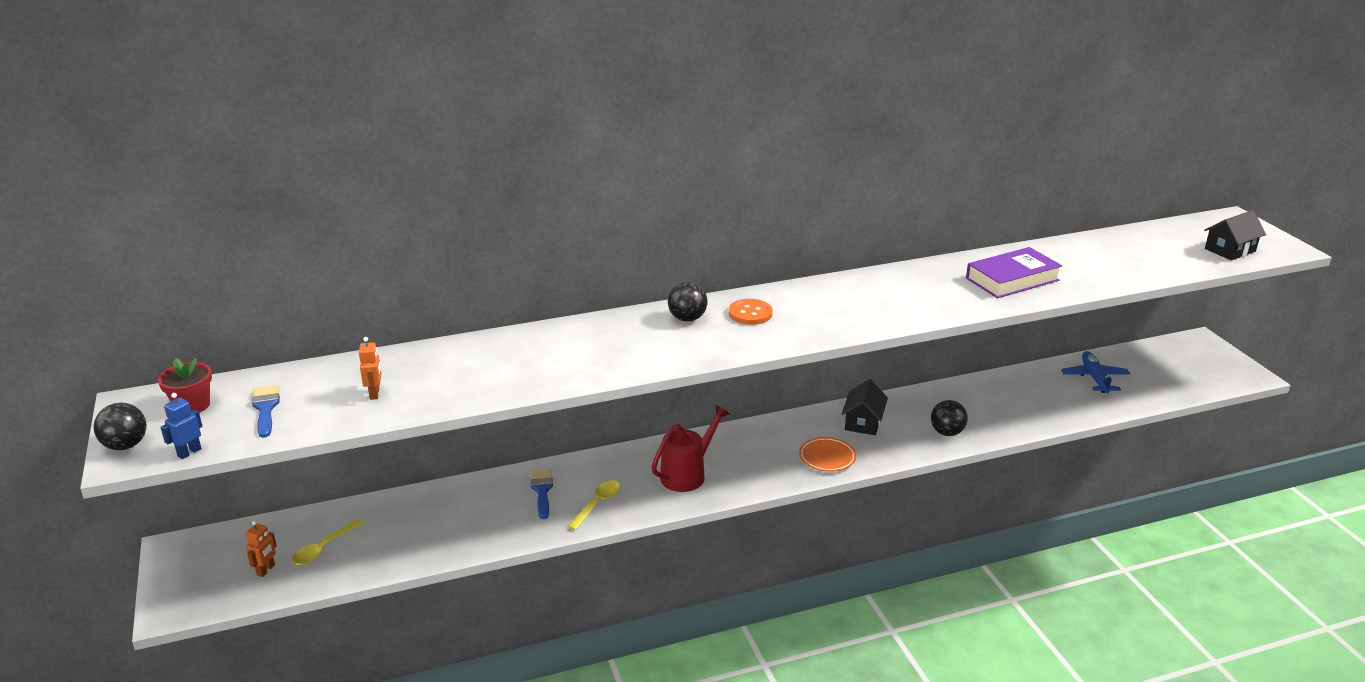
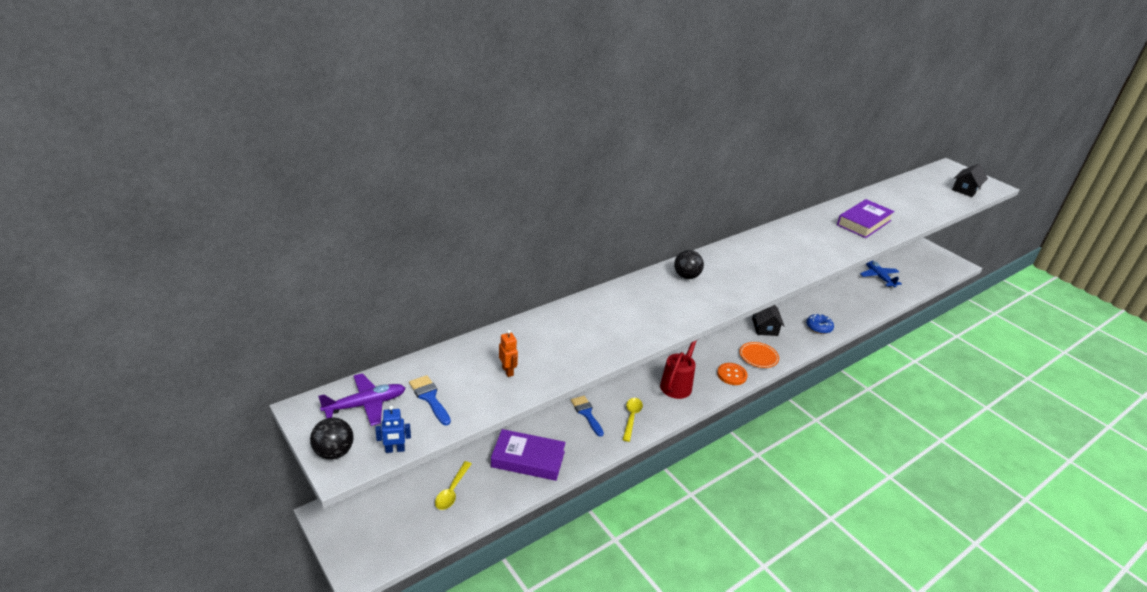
camera: 20 degrees left, 5 degrees up
(189, 452) = (395, 450): blue robot -> blue robot turned 120 degrees counterclockwise
(192, 406) = (365, 404): red flower pot -> purple plane
(266, 570) = (417, 519): orange robot -> none
(435, 529) = (528, 459): none -> purple book
(750, 313) = (724, 267): orange button -> orange button (732, 375)
(947, 432) = (818, 327): black ball -> blue donut

